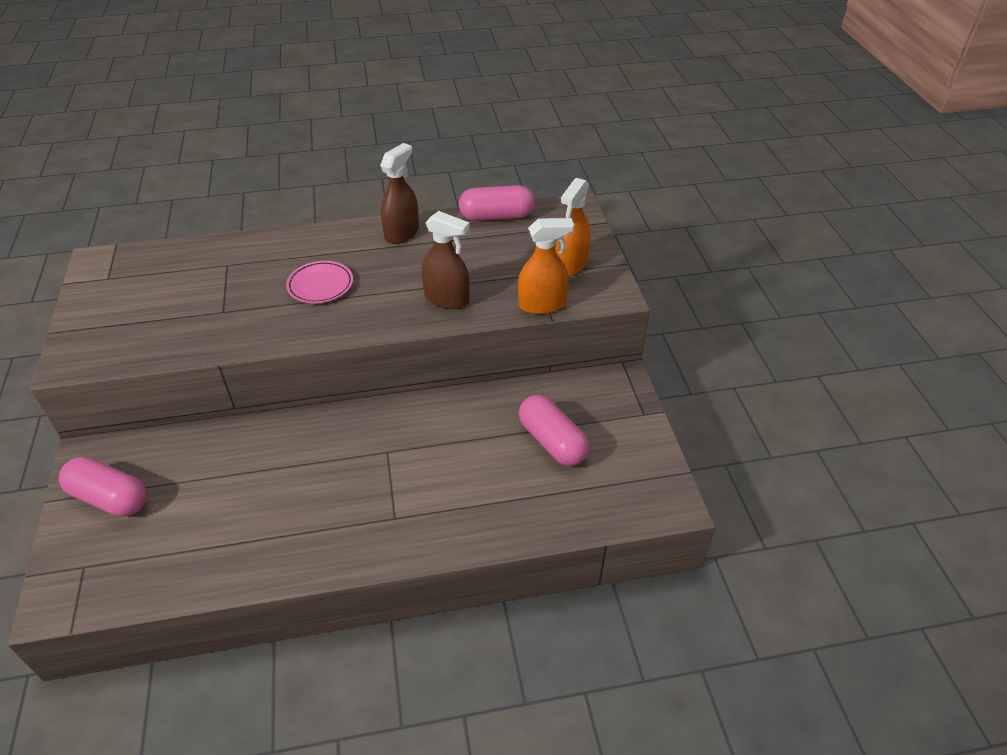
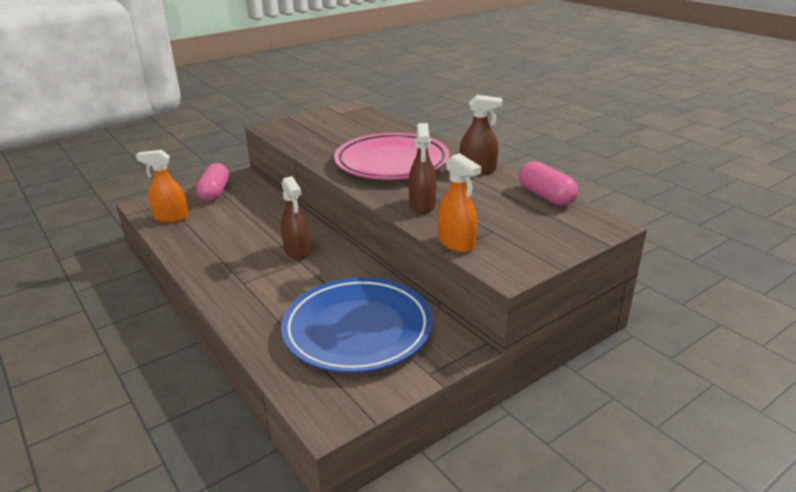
camera: 65 degrees right, 15 degrees down
(320, 285) = (392, 162): pink plate -> pink plate, size x2.31
(361, 448) = (297, 251): none -> brown spray bottle
(552, 442) = (357, 330): pink capsule -> blue plate
(571, 264) = (525, 243): orange spray bottle -> orange spray bottle (171, 217)

